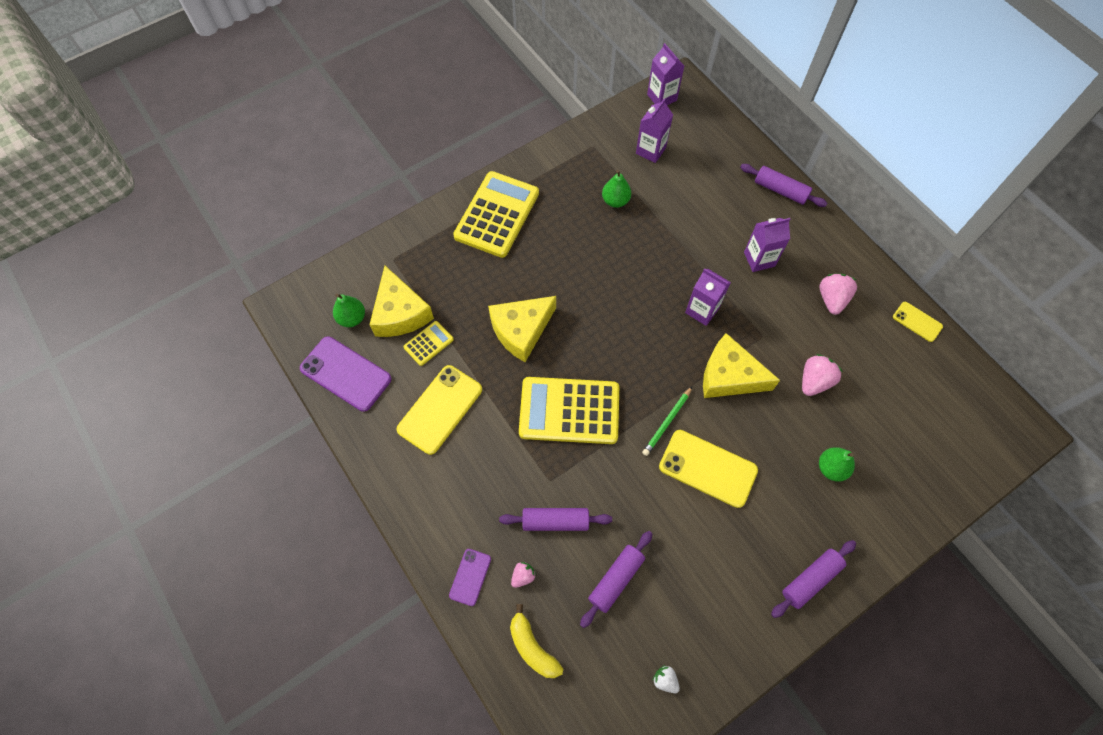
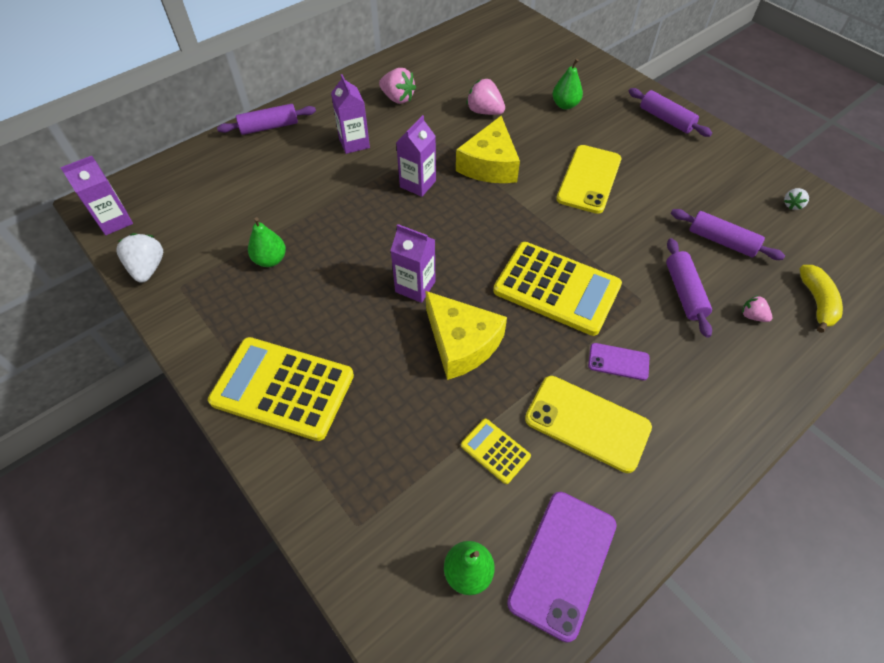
camera: 95 degrees left, 10 degrees down
(400, 313) = (451, 498): yellow cheese -> none
(470, 577) = (775, 365): purple phone -> purple phone (618, 362)
(532, 647) = (816, 302): yellow banana -> yellow banana turned 45 degrees counterclockwise
(569, 411) = (556, 288): yellow calculator -> yellow calculator turned 60 degrees counterclockwise
(612, 125) = (148, 268): none -> white strawberry
(650, 150) = (198, 229): purple carton -> purple carton (415, 287)
(667, 422) = (549, 208): green pencil -> none
(780, 190) = (269, 127): purple rolling pin -> purple rolling pin turned 45 degrees clockwise
(832, 299) = (398, 98): pink strawberry -> pink strawberry turned 150 degrees counterclockwise
(917, 322) = (416, 53): yellow phone -> none

